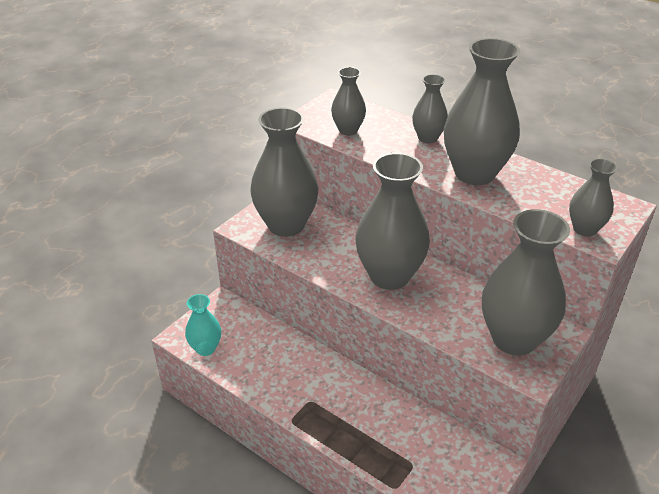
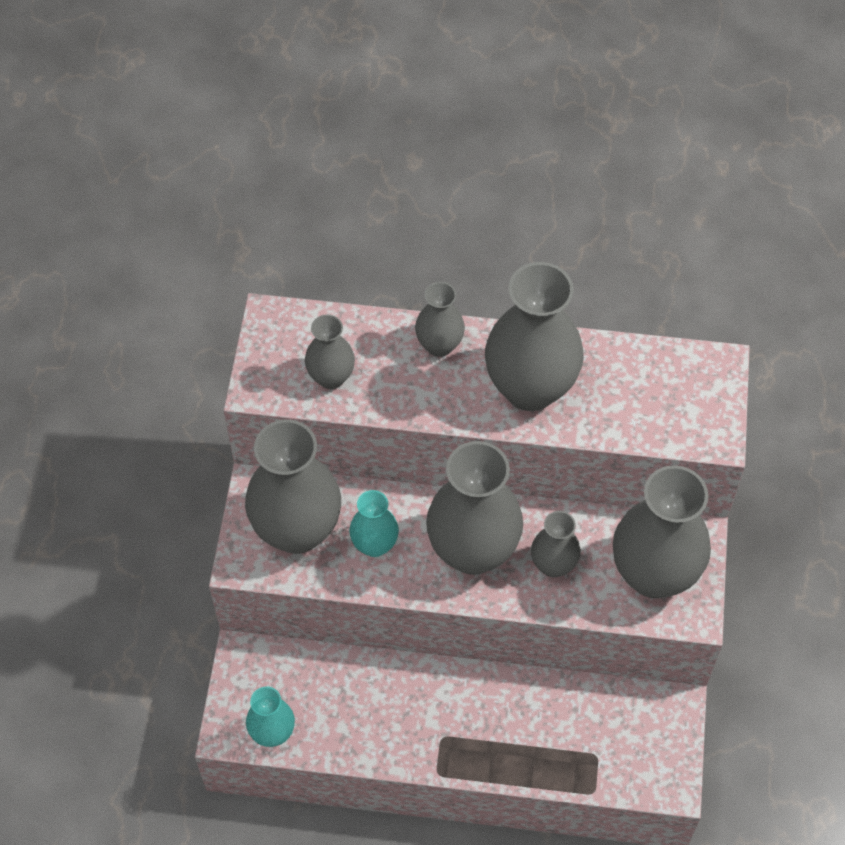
camera: 30 degrees left, 20 degrees up
(327, 249) = (374, 545): none -> turquoise vase
(584, 229) = (692, 427): grey vase -> grey vase (553, 565)

